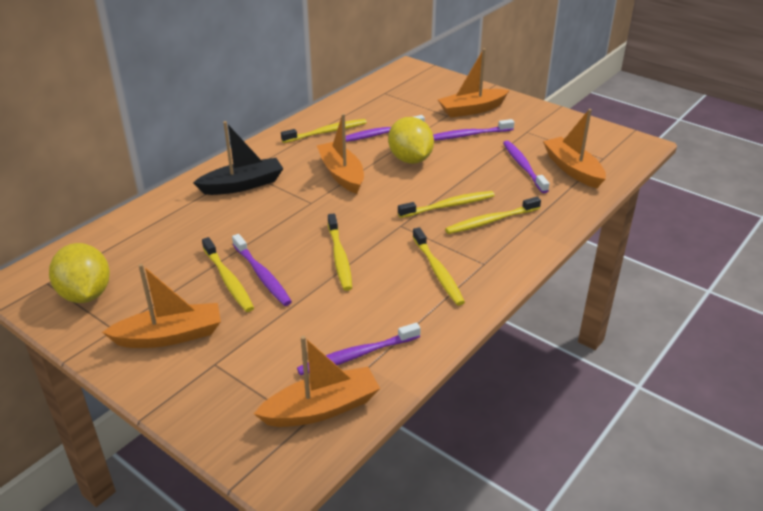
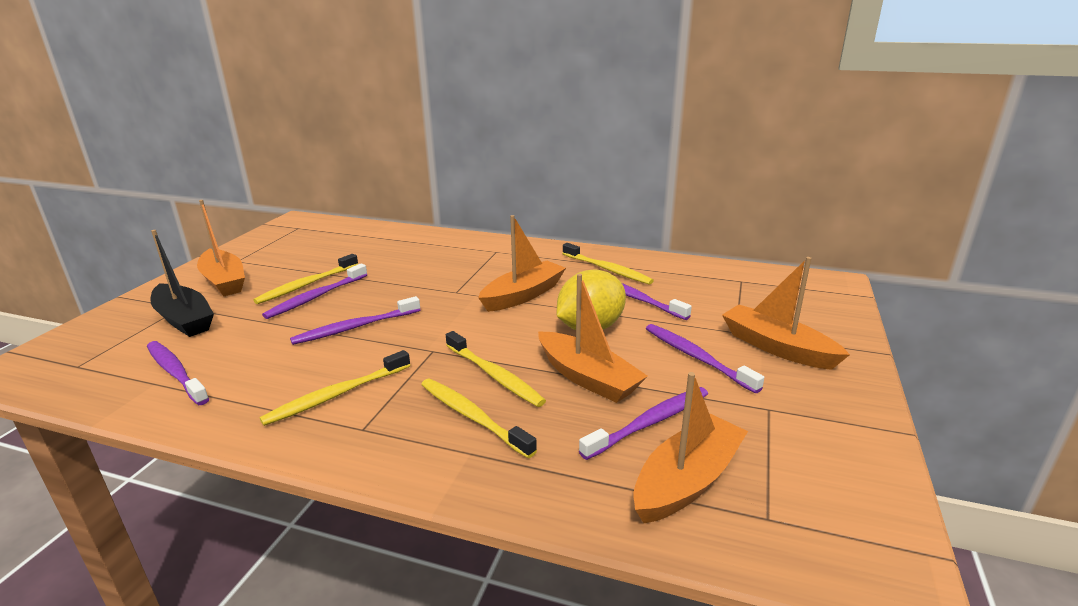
camera: 70 degrees right, 10 degrees down
(86, 294) = (283, 241): yellow lemon -> none
(243, 185) = (470, 256): black boat -> black boat (184, 319)
(321, 408) = (95, 370): orange boat -> orange boat (588, 378)
(339, 257) = (355, 327): yellow toothbrush -> purple toothbrush

